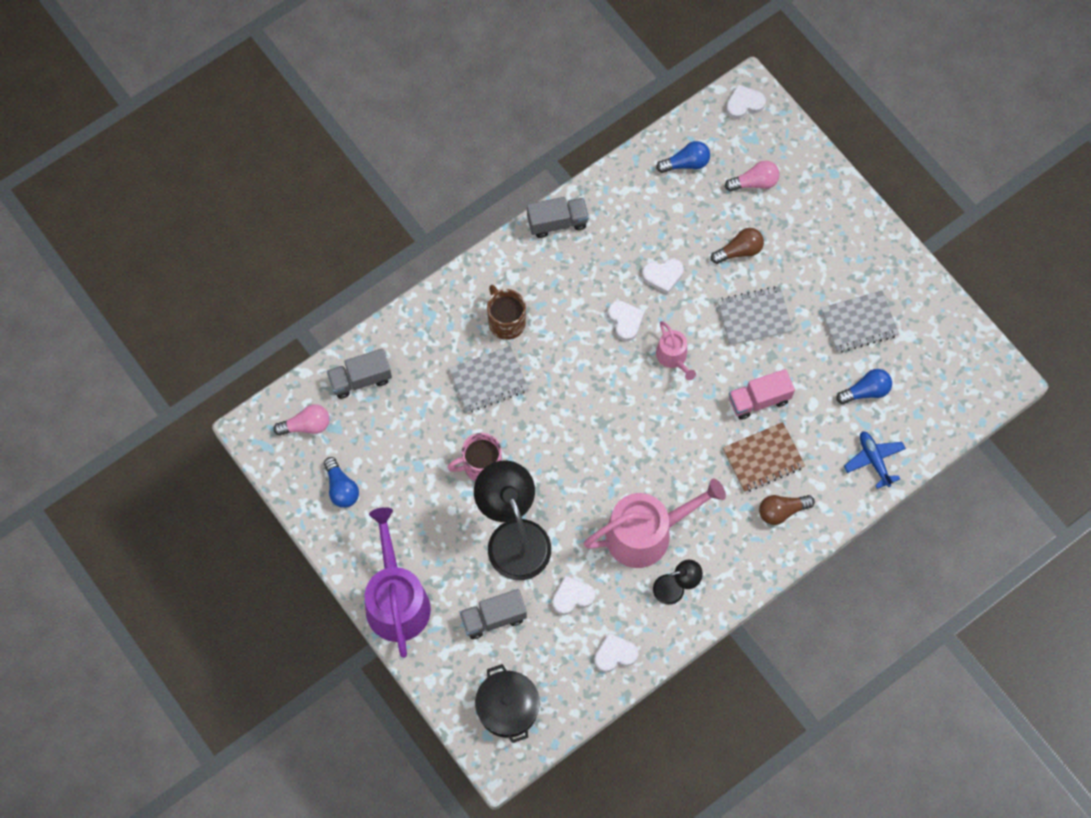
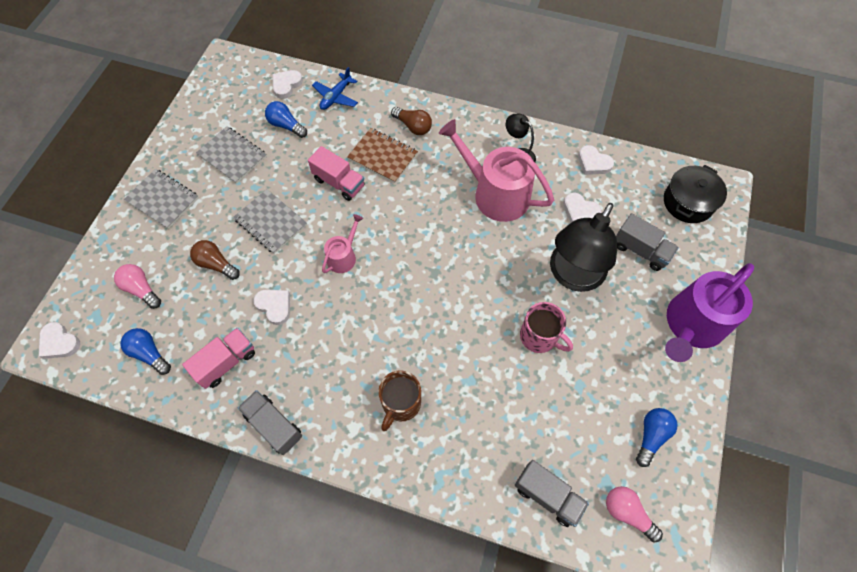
camera: 125 degrees left, 5 degrees down
(488, 380) = (464, 381): grey notebook -> grey notebook (163, 200)
(625, 321) = (335, 309): white heart -> white heart (286, 85)
(636, 215) = (226, 362): none -> pink truck

